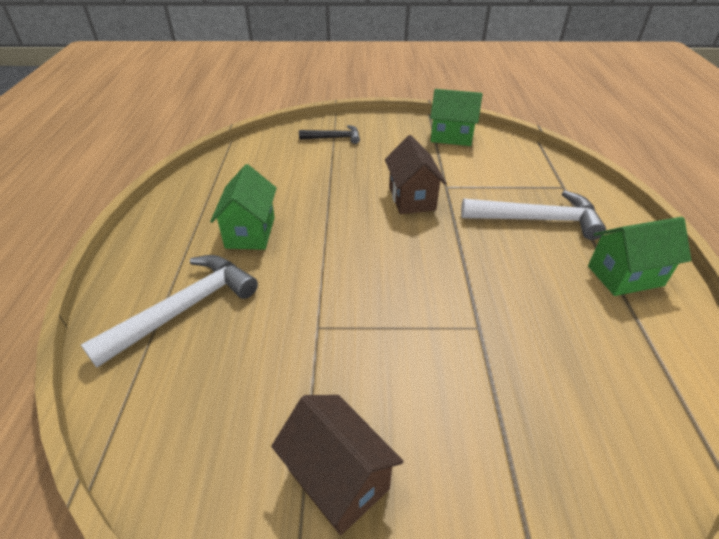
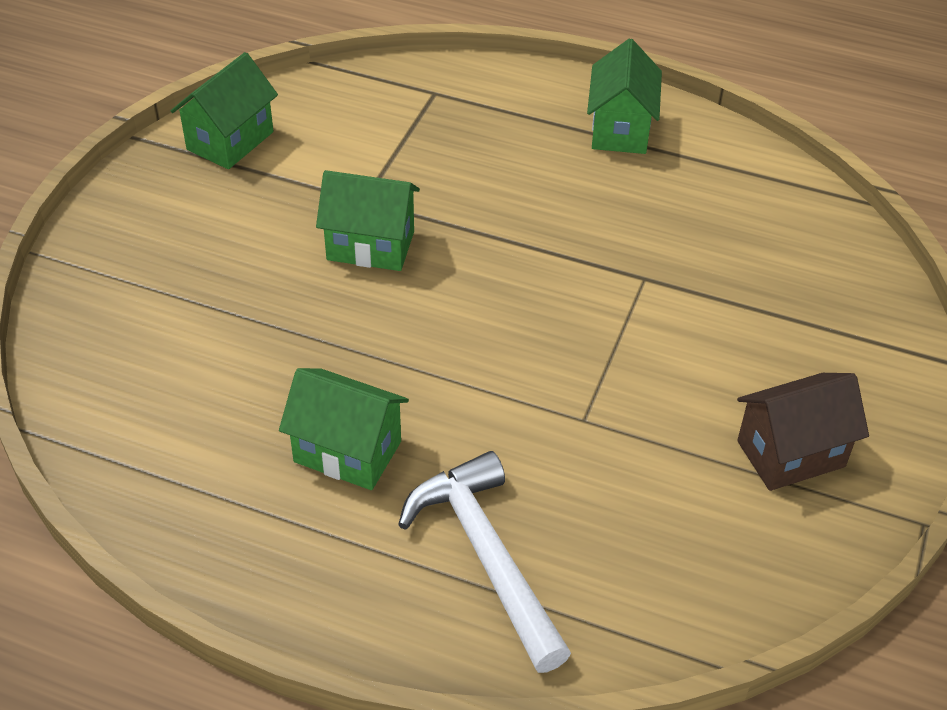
camera: 70 degrees left, 5 degrees up
(334, 138) = (125, 280): black hammer -> none
(411, 198) = (370, 246): brown house -> green house
(537, 220) = (488, 148): white hammer -> none

